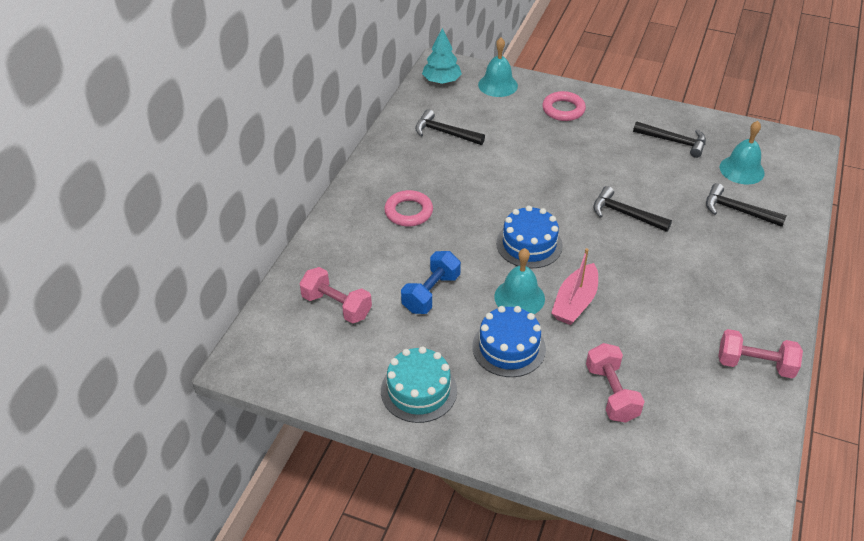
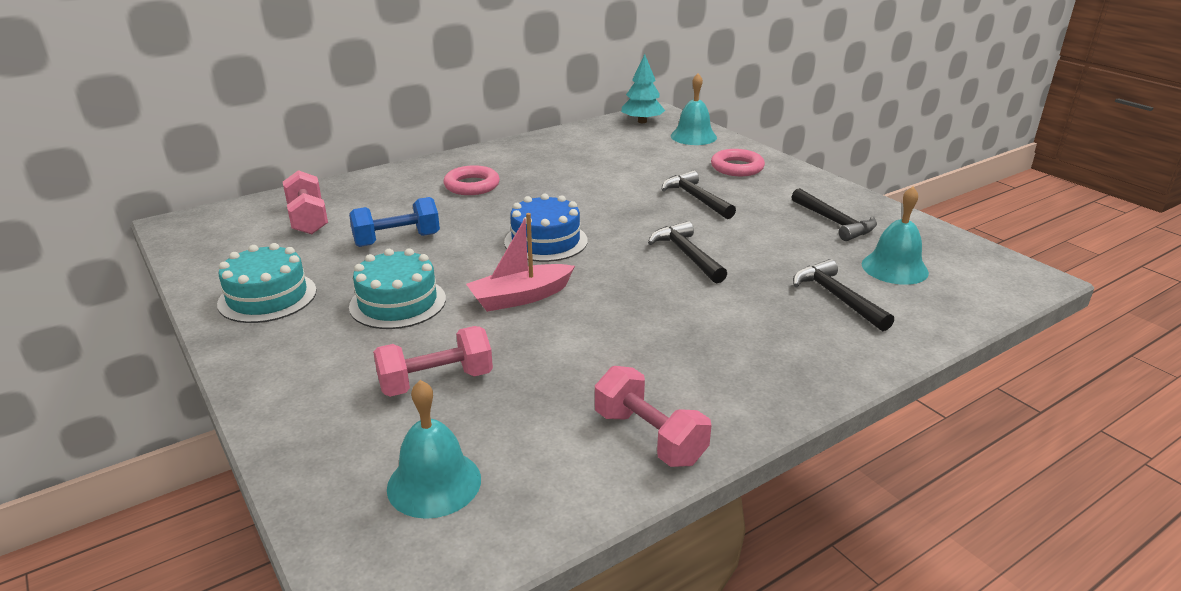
camera: 35 degrees right, 15 degrees down
(444, 133) = (590, 150): black hammer -> black hammer (696, 198)
(509, 347) = (398, 302): blue cake -> turquoise cake
(519, 297) = (471, 273): turquoise bell -> turquoise bell (434, 483)
(611, 393) = (436, 382): pink dumbbell -> pink dumbbell turned 45 degrees clockwise

